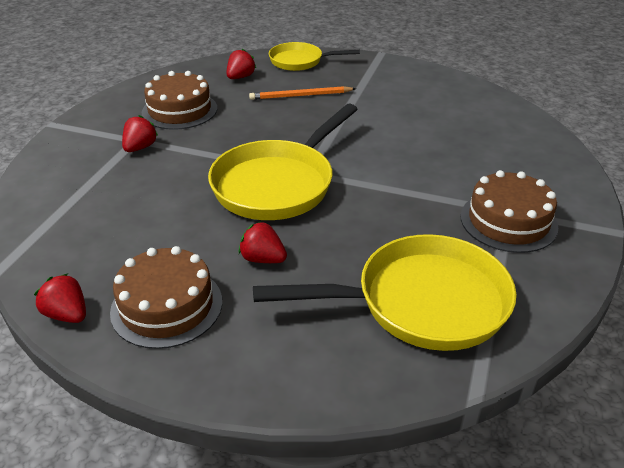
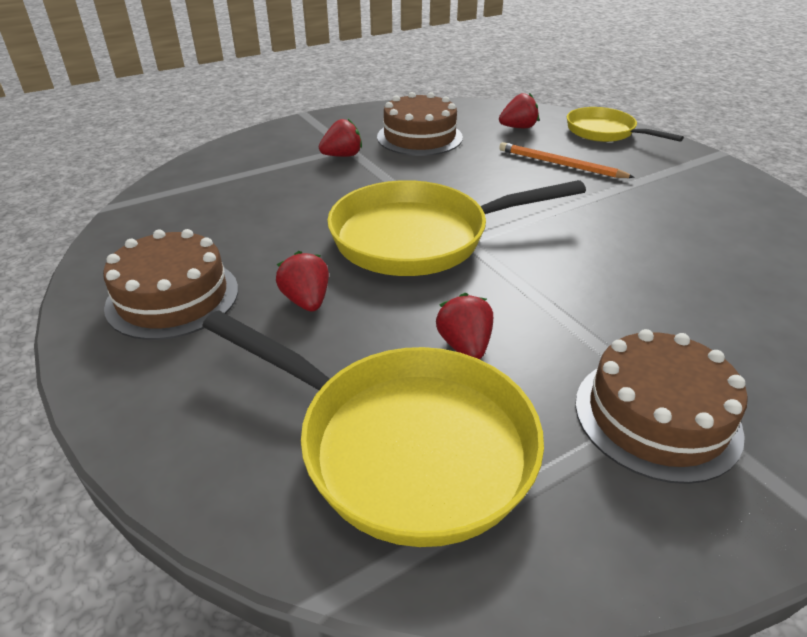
camera: 40 degrees right, 0 degrees up
(67, 314) = (102, 263): red strawberry -> red strawberry (464, 346)

